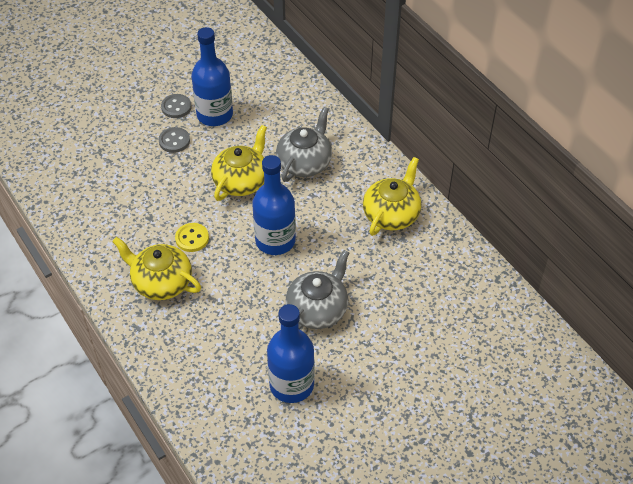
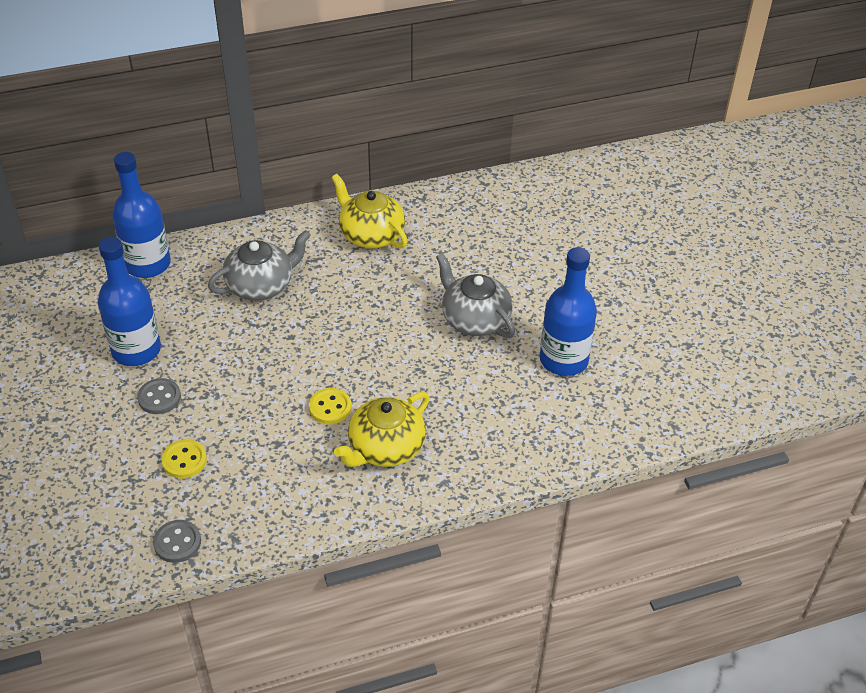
camera: 75 degrees left, 5 degrees down
(122, 171) = (184, 460): none -> yellow button
(176, 107) = (99, 386): grey button -> grey button (177, 542)
(241, 181) = (261, 346): yellow teapot -> none
(275, 240) = (366, 334): blue bottle -> blue bottle (147, 264)
(305, 162) = (261, 285): grey teapot -> grey teapot turned 105 degrees clockwise

